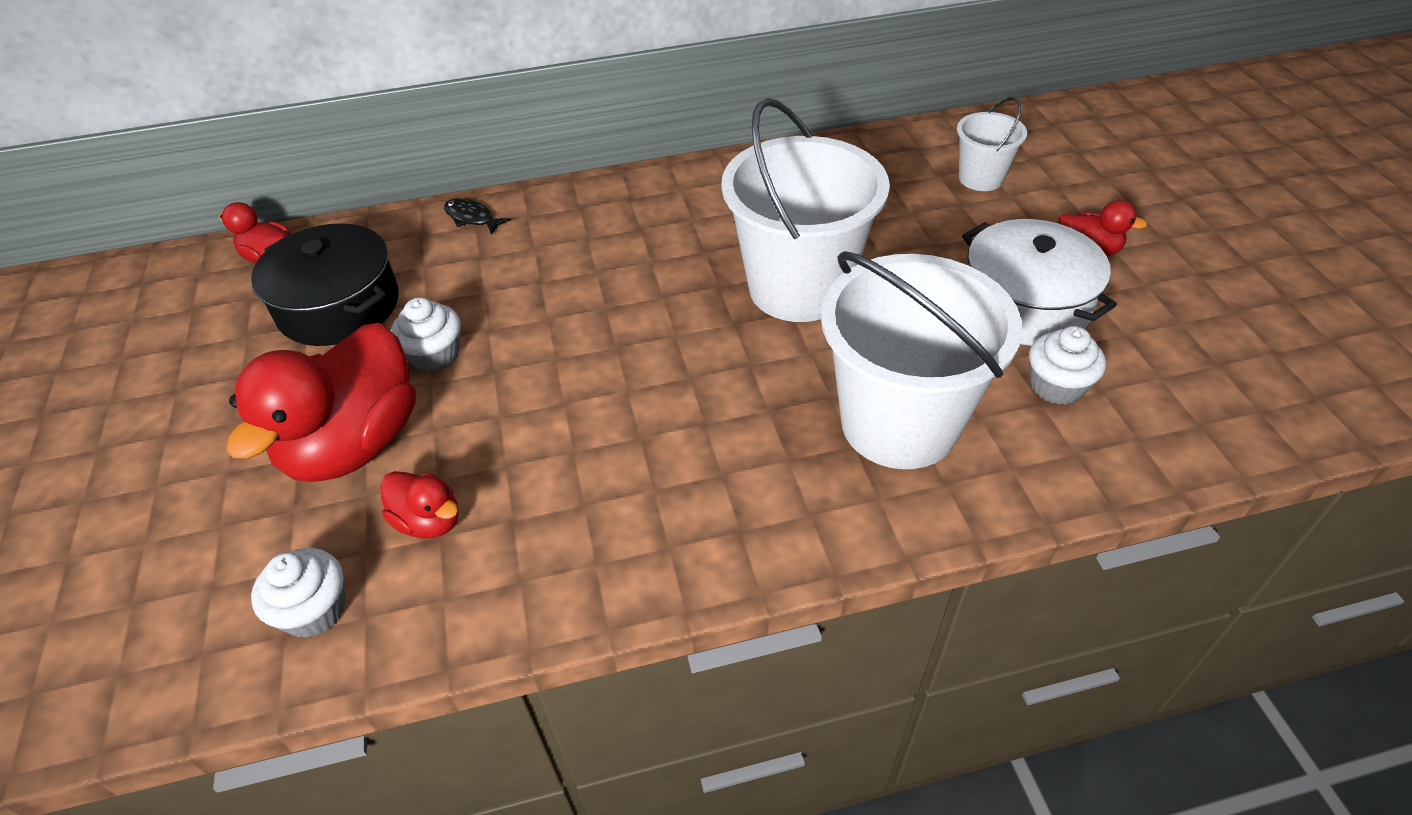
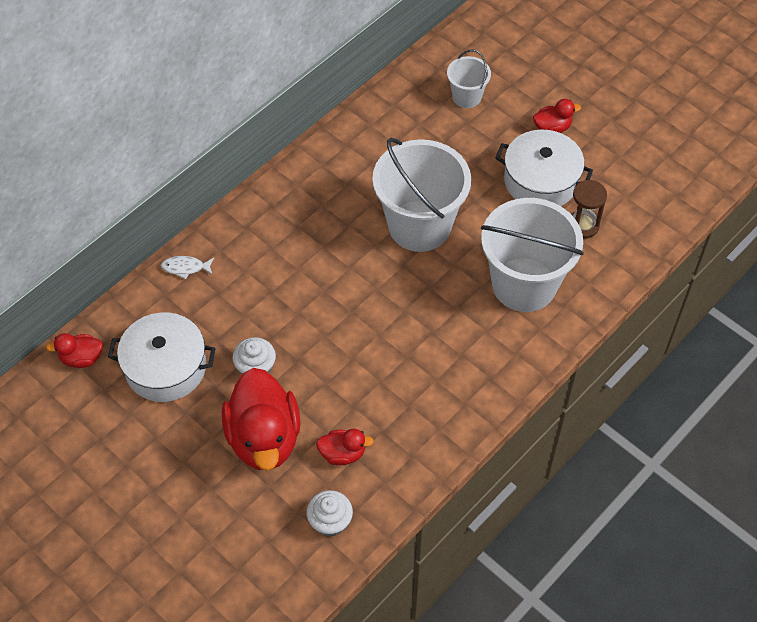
camera: 35 degrees left, 10 degrees up
(339, 306) = (166, 367): black pot -> white pot
(472, 218) = (185, 268): black fish -> white fish
(1057, 386) = (582, 225): white cupcake -> brown hourglass

